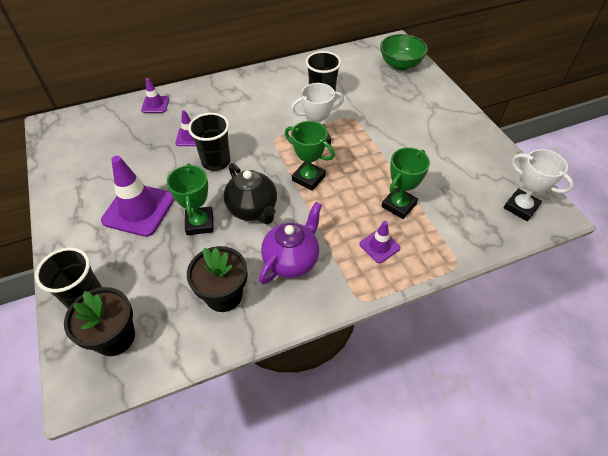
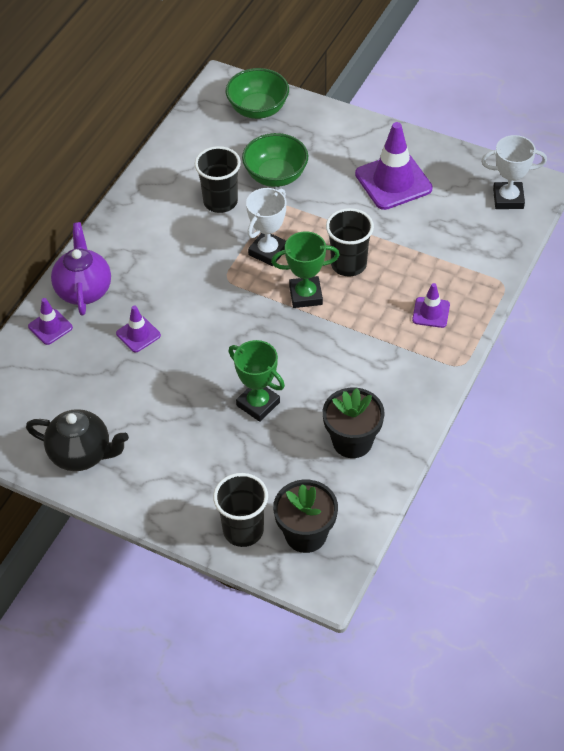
camera: 40 degrees left, 0 degrees up
(139, 209) = (185, 434): purple traffic cone -> purple traffic cone (393, 181)
(216, 161) = (198, 340): black cup -> black cup (348, 264)
(253, 209) = (290, 358): black teapot -> black teapot (81, 454)
(291, 260) = (374, 375): purple teapot -> purple teapot (83, 290)
(370, 102) = (275, 176): none -> green bowl
(399, 205) = (410, 266): green trophy -> none

